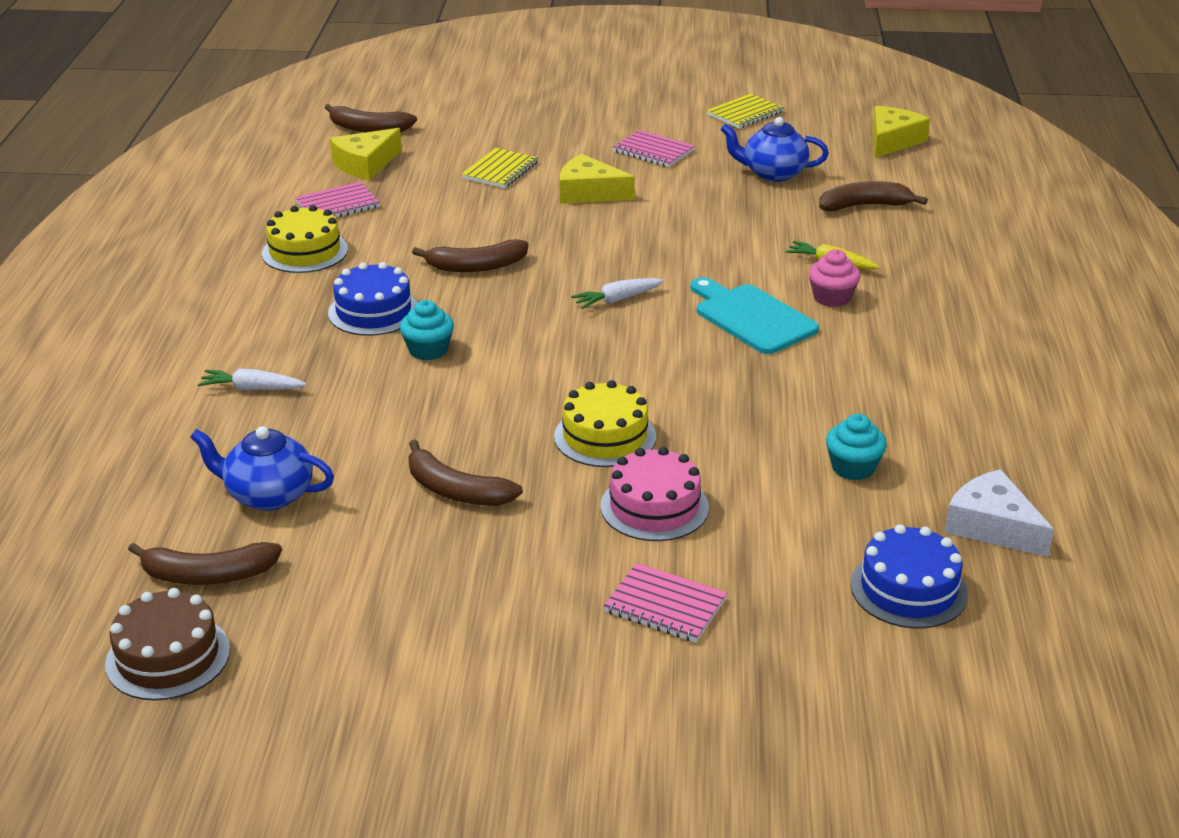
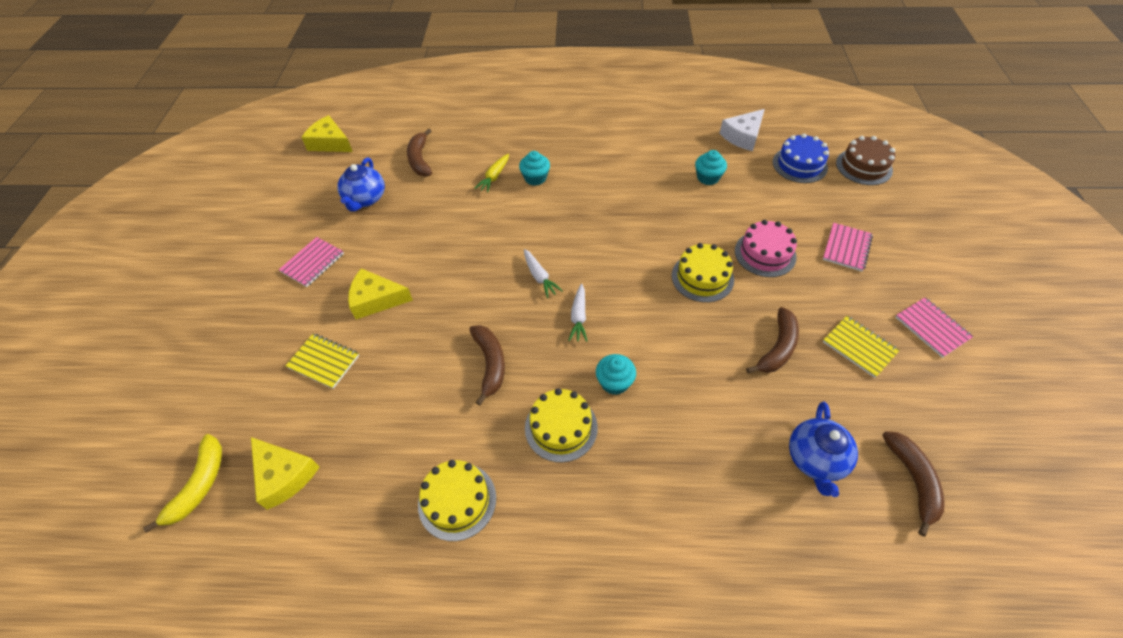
camera: 90 degrees left, 20 degrees up
(168, 657) = (998, 487): brown cake -> brown cake (864, 166)
(252, 389) = (685, 500): white carrot -> white carrot (578, 317)
(338, 205) = (367, 487): pink notebook -> pink notebook (932, 328)
(368, 128) = (199, 485): brown banana -> yellow banana
(373, 311) = (561, 427): blue cake -> yellow cake
(589, 192) = (376, 299): yellow cheese -> yellow cheese turned 75 degrees clockwise
(745, 113) = (262, 211): yellow notebook -> yellow notebook (859, 347)
(751, 317) = (560, 212): turquoise cutting board -> none
(832, 298) = (535, 178): pink cupcake -> turquoise cupcake

